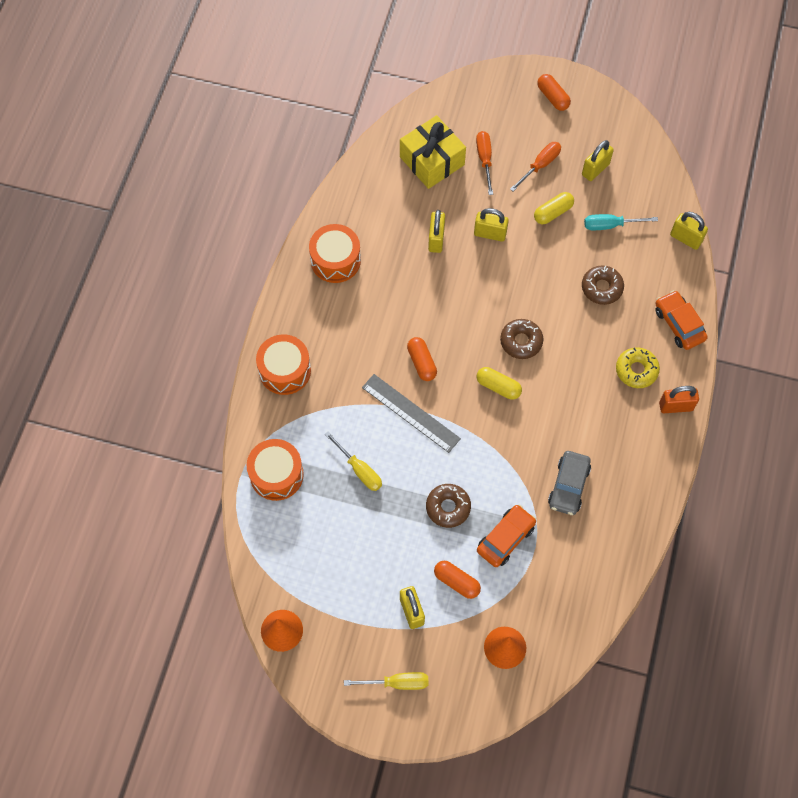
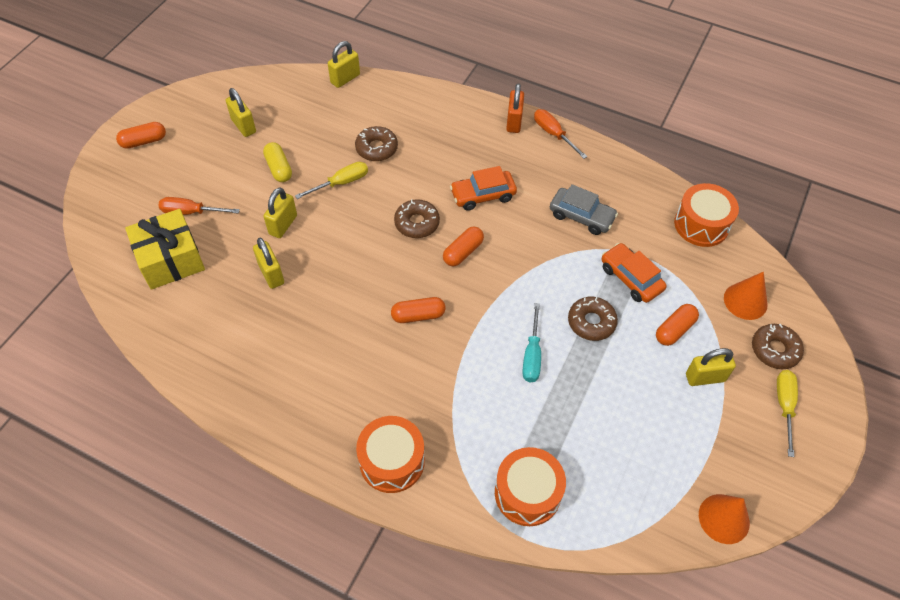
camera: 80 degrees left, 10 degrees down
(335, 260) = (261, 379): orange drum -> orange drum (701, 224)
(359, 469) = (535, 400): yellow screwdriver -> yellow screwdriver (341, 183)
(410, 413) = (476, 337): grey ruler -> none
(436, 239) = (271, 274): yellow padlock -> yellow padlock turned 45 degrees clockwise
(455, 675) = (774, 350): none -> brown donut
(498, 387) = (463, 252): yellow capsule -> orange capsule
(540, 165) = (219, 167): orange screwdriver -> orange screwdriver (553, 134)
(610, 225) = (310, 128): turquoise screwdriver -> turquoise screwdriver (532, 355)
(636, 370) = (471, 141): yellow donut -> none
(679, 324) = (432, 102): orange car -> orange car (483, 195)

